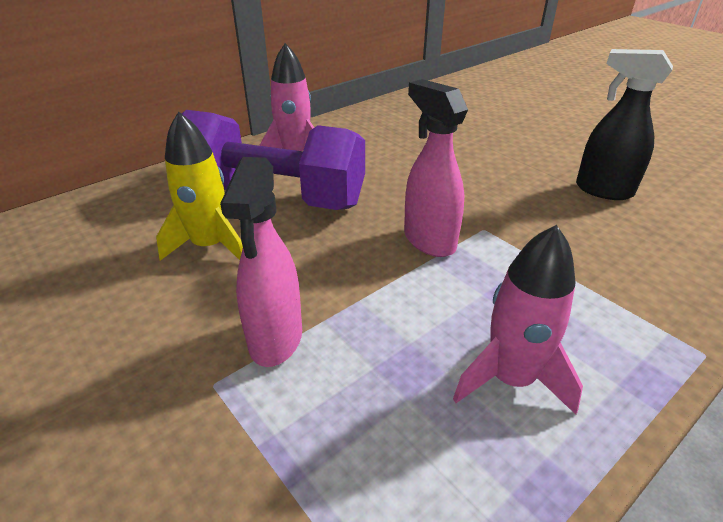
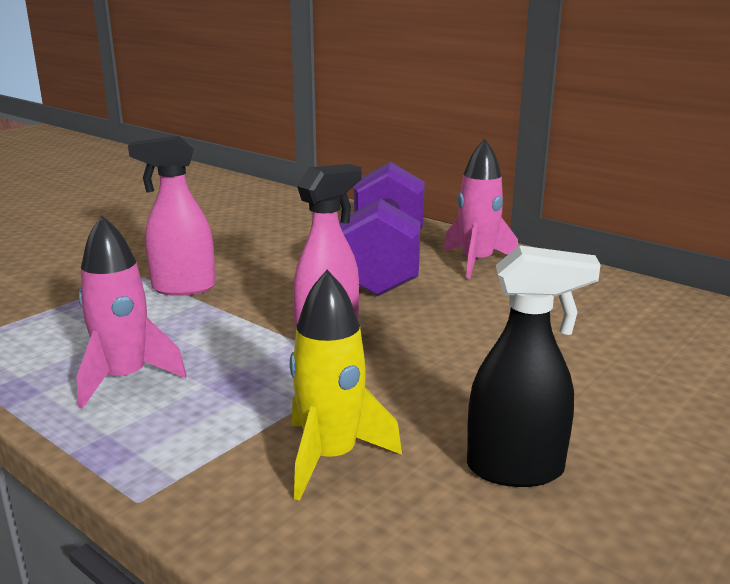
camera: 80 degrees right, 15 degrees down
(210, 246) = (296, 253): yellow rocket -> yellow rocket (331, 457)
(603, 190) = (516, 469): black spray bottle -> black spray bottle turned 75 degrees clockwise

